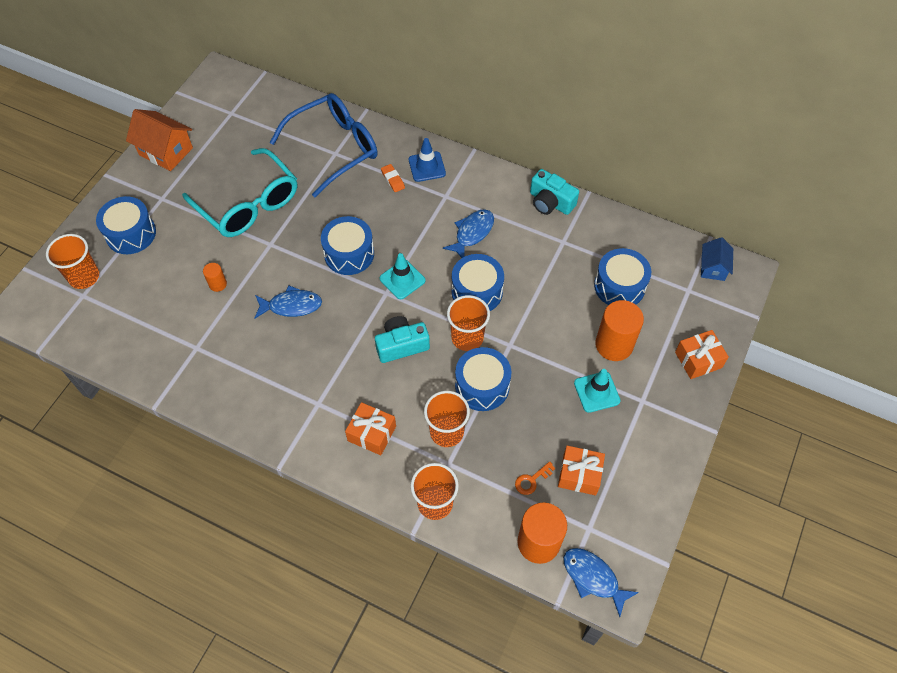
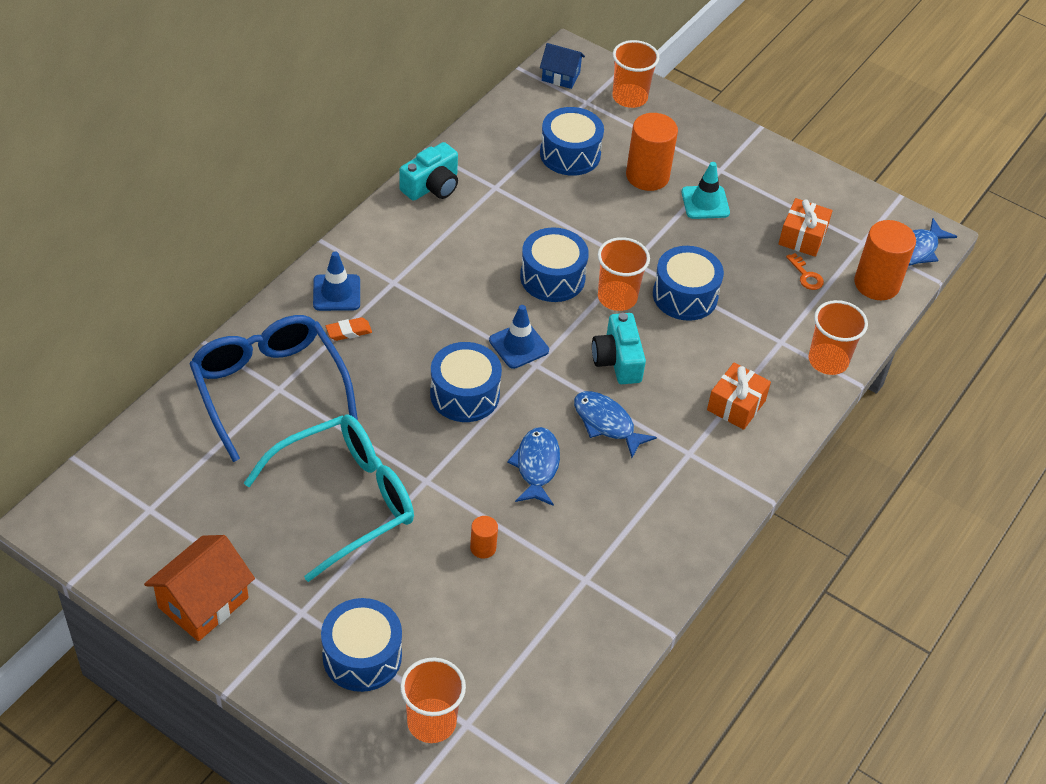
camera: 85 degrees left, 10 degrees down
(402, 279) = (519, 345): turquoise traffic cone -> blue traffic cone
(446, 432) = (741, 336): orange cup -> orange cup (629, 97)
(472, 233) = (461, 266): blue fish -> blue fish (606, 423)
(698, 360) = (676, 117): orange gift -> none

